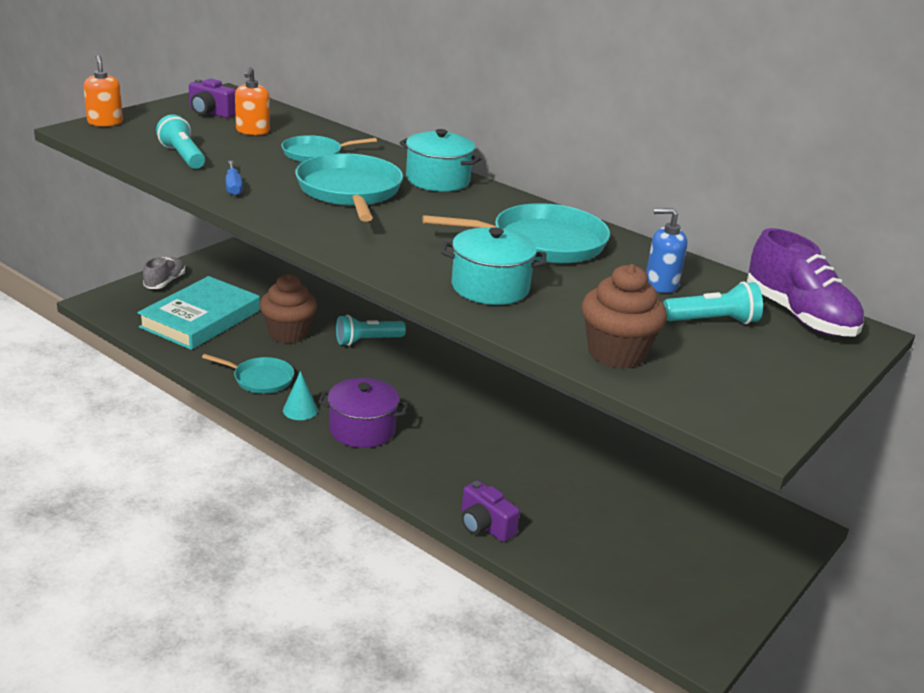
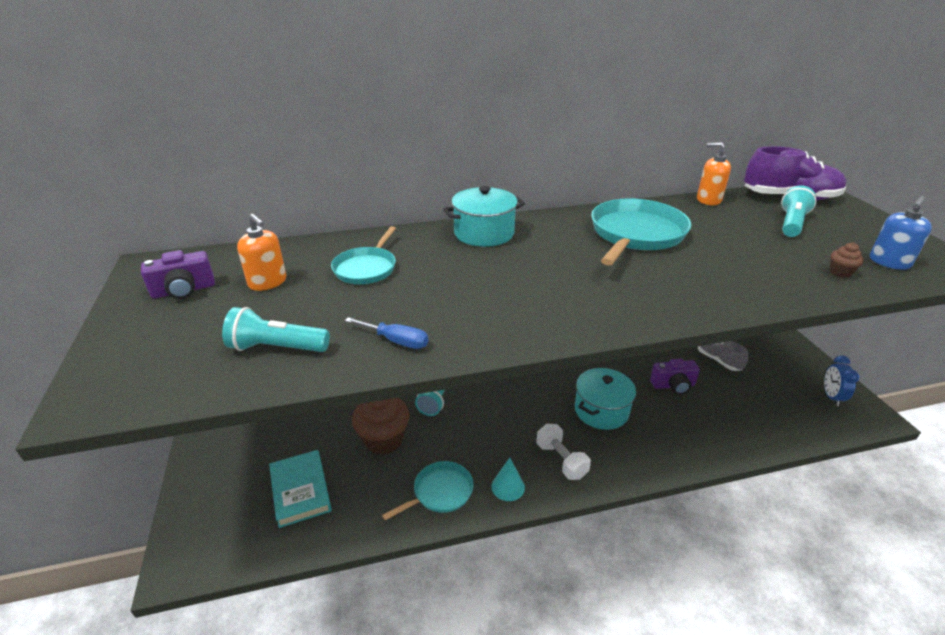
camera: 50 degrees left, 5 degrees up
(105, 122) = (96, 374): orange soap dispenser -> orange soap dispenser (708, 200)
(165, 282) = (204, 489): grey shoe -> grey shoe (718, 360)
(200, 319) = (300, 490): turquoise book -> turquoise book, size x0.65
(350, 191) = (469, 279): turquoise pan -> none
(362, 429) = (561, 460): purple pot -> white dumbbell
(485, 526) = (719, 451): purple camera -> purple camera (673, 385)
(490, 287) = (709, 282): turquoise pot -> turquoise pot (601, 410)
(616, 353) = (840, 272): brown cupcake -> brown cupcake, size x0.43
(661, 284) = (727, 219): blue soap dispenser -> blue soap dispenser (889, 262)
(696, 605) = (831, 397): none -> blue clock

